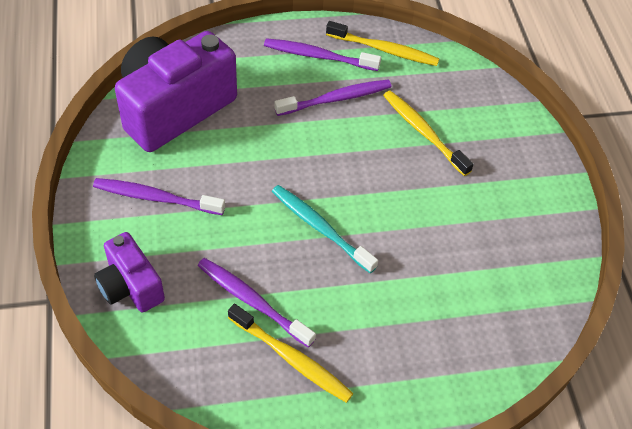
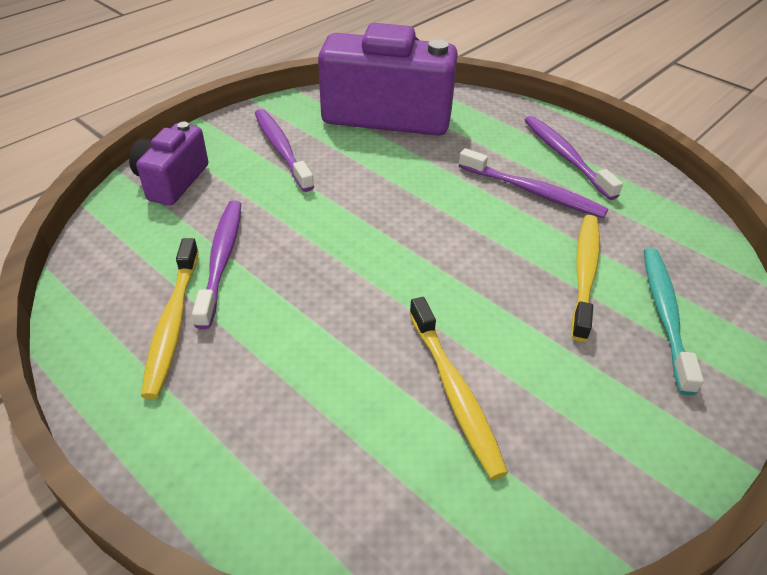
camera: 55 degrees right, 10 degrees down
(320, 228) = (361, 261): turquoise toothbrush -> turquoise toothbrush (665, 315)
(384, 50) = (643, 191): yellow toothbrush -> yellow toothbrush (454, 392)

